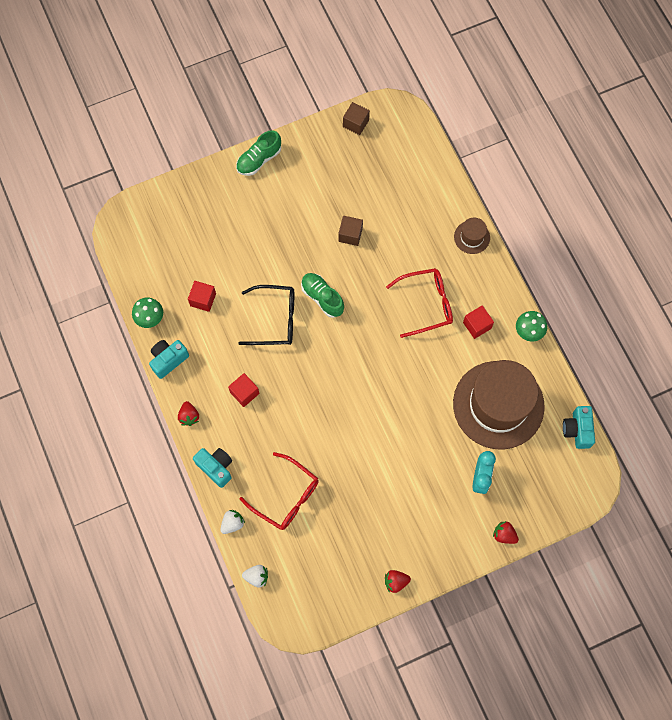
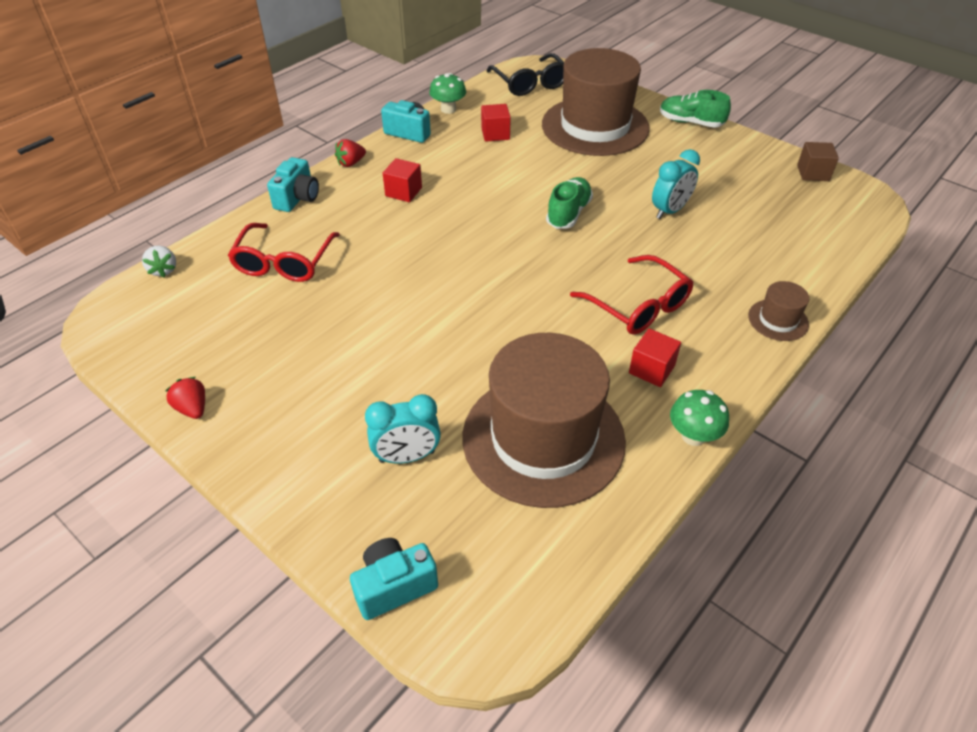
camera: 65 degrees right, 25 degrees down
(229, 226) = (595, 126): none -> brown hat
(232, 523) = (230, 230): white strawberry -> none
(275, 319) = (511, 187): black glasses -> black glasses (530, 83)
(350, 235) = (670, 211): brown cube -> turquoise clock
(504, 535) = (319, 524): red strawberry -> none
(577, 430) = (570, 571): turquoise camera -> turquoise camera (394, 586)

